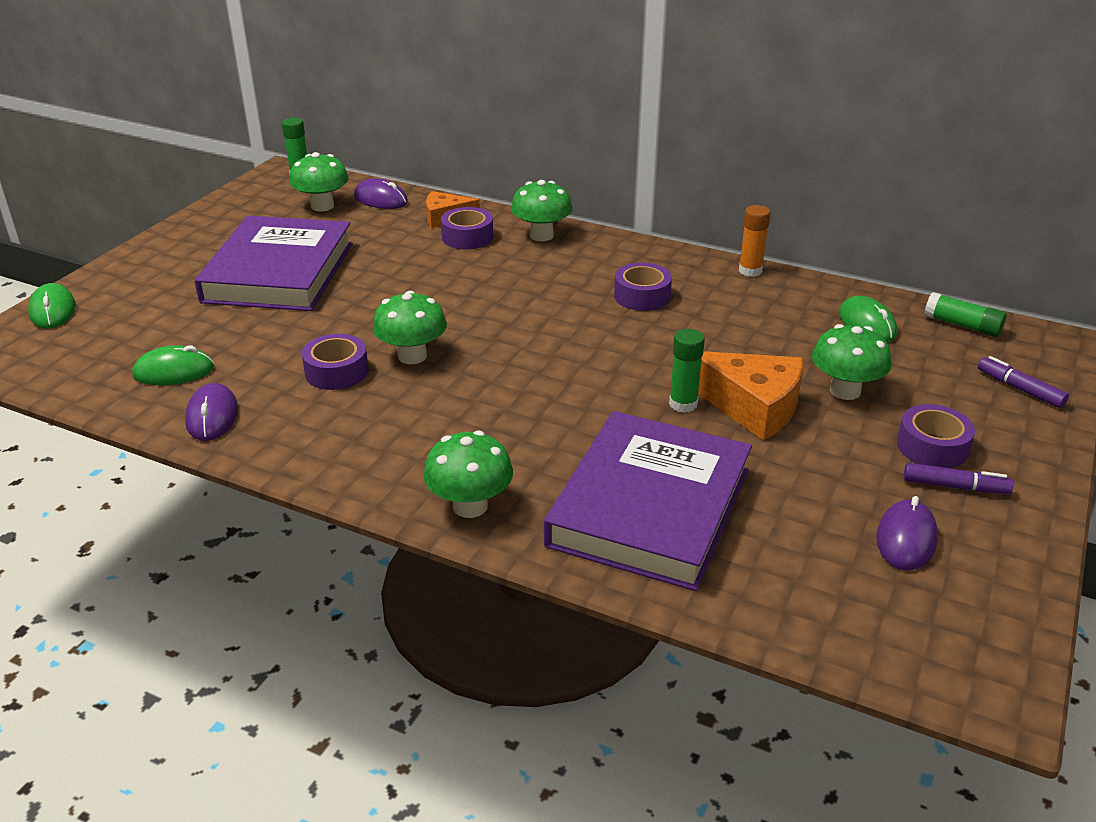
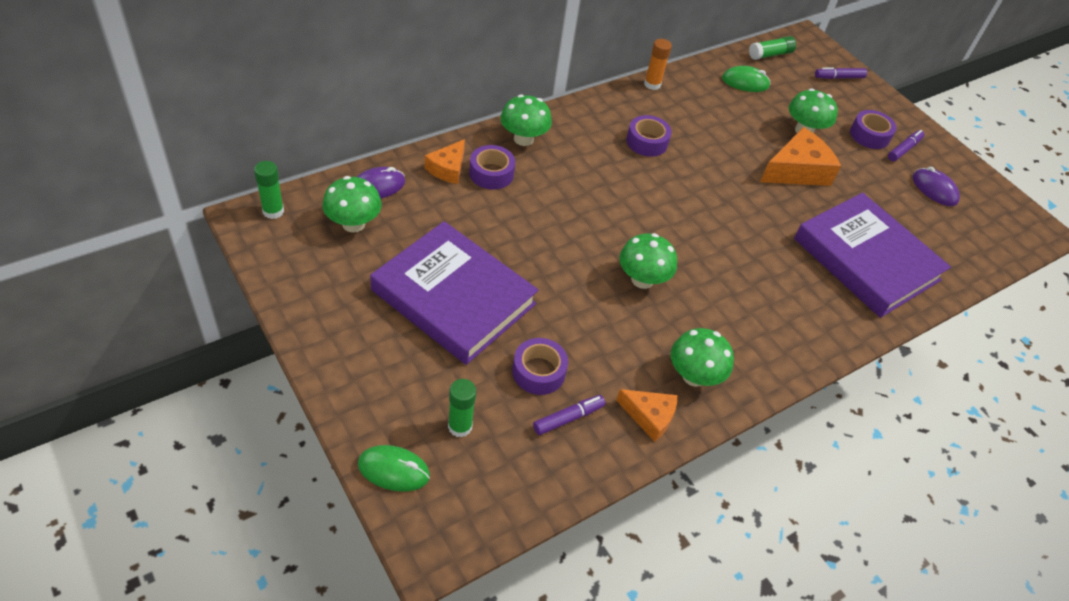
camera: 65 degrees left, 15 degrees up
(174, 372) = (568, 418): green mouse -> purple marker
(212, 416) = (649, 416): purple mouse -> orange cheese
(336, 371) = (635, 326): purple tape -> purple tape (538, 372)
(470, 506) = (827, 330): green mushroom -> green mushroom (694, 376)
(683, 404) = (778, 194): green glue stick -> green glue stick (460, 426)

